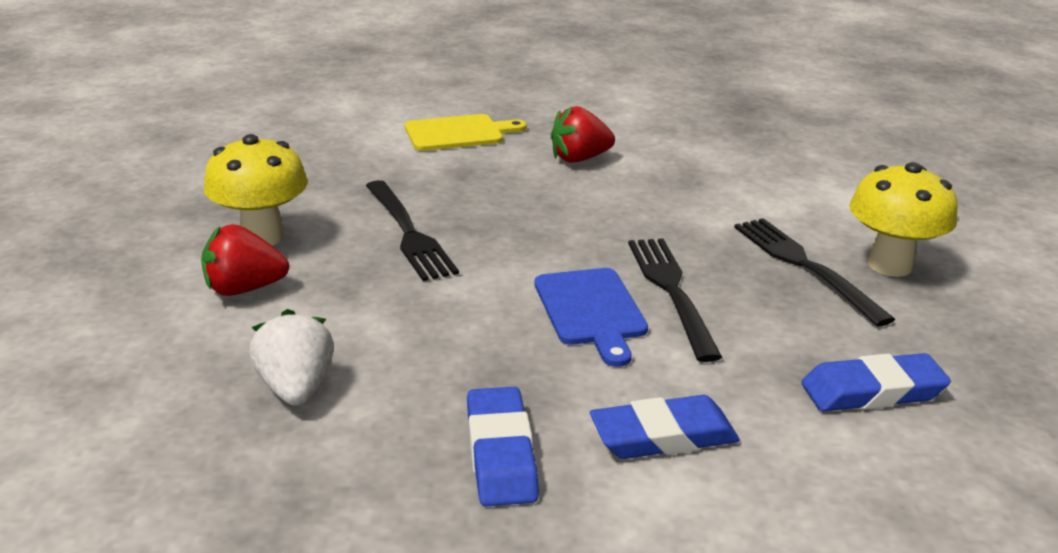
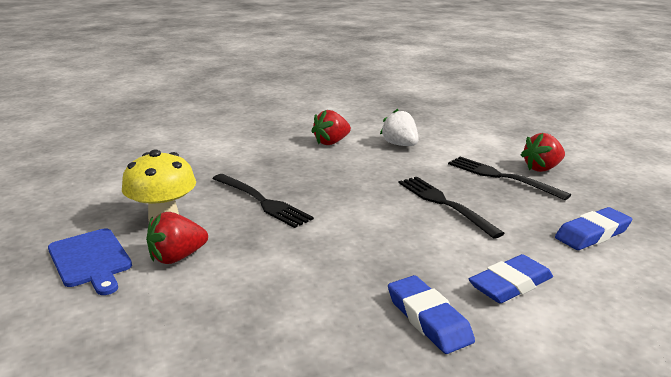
camera: 20 degrees left, 5 degrees down
(296, 388) = (264, 312): white strawberry -> white strawberry (400, 145)
(458, 133) = (246, 140): yellow cutting board -> none
(591, 310) = (410, 224): blue cutting board -> blue cutting board (91, 259)
(889, 265) = (542, 168): yellow mushroom -> red strawberry

